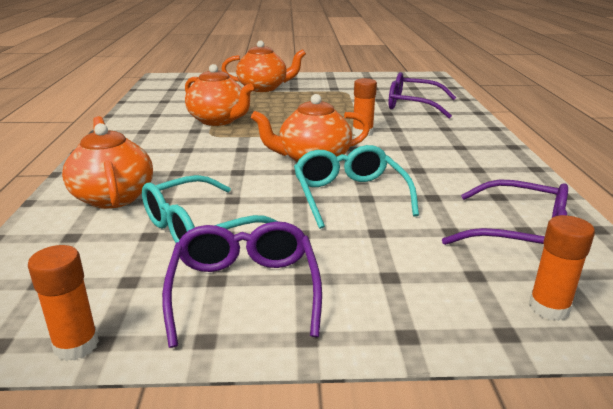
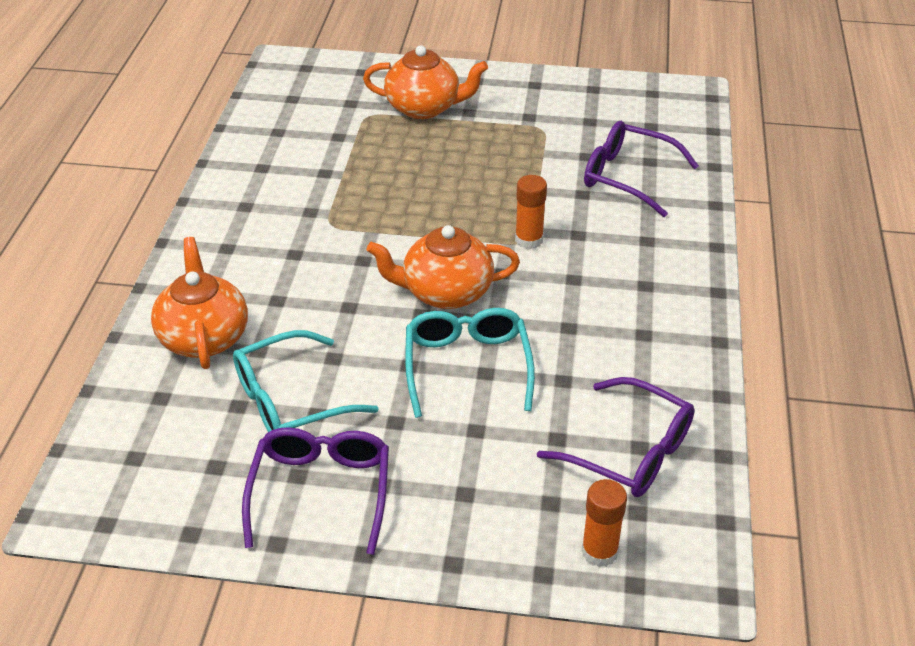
camera: 10 degrees right, 15 degrees up
(76, 345) = (169, 534): orange glue stick -> none
(218, 120) = (344, 190): orange teapot -> none

